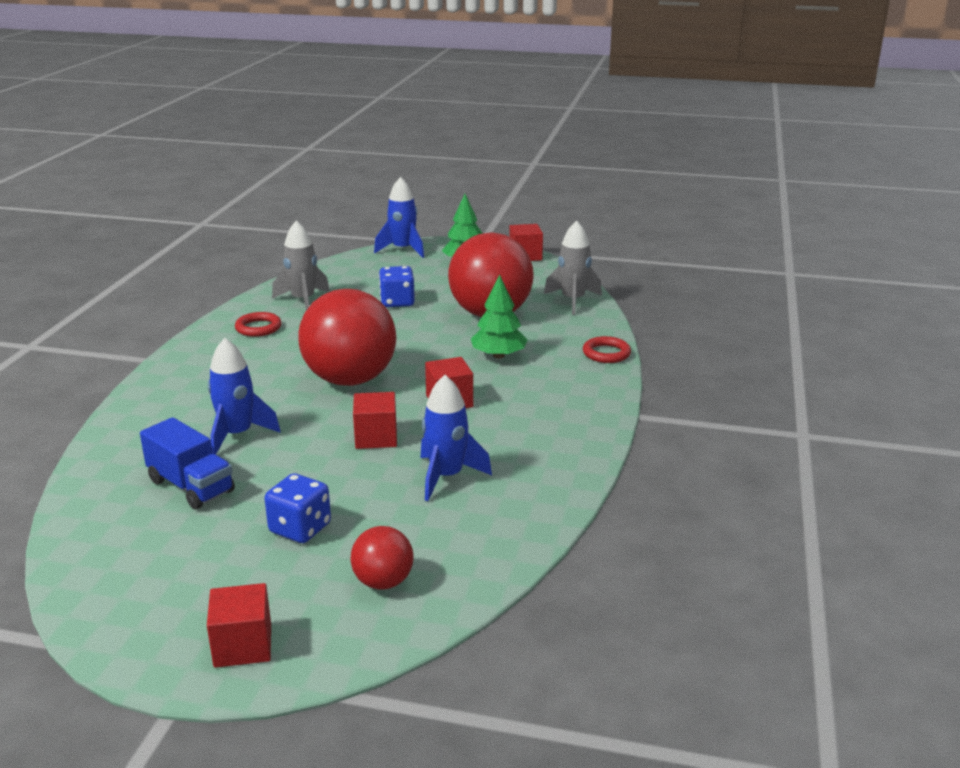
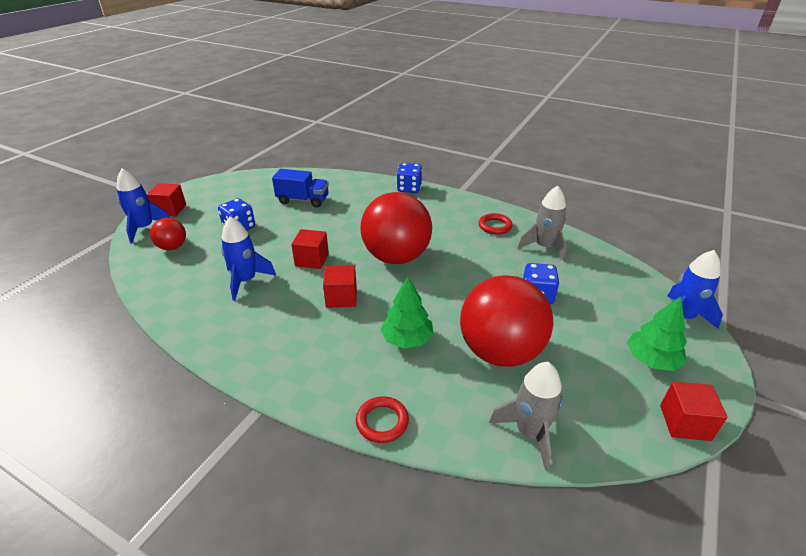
camera: 105 degrees right, 10 degrees up
(145, 395) = (409, 188): none -> blue dice
(191, 486) = (303, 200): blue truck -> blue truck turned 135 degrees counterclockwise
(237, 435) = (346, 214): blue rocket -> blue rocket (144, 228)

